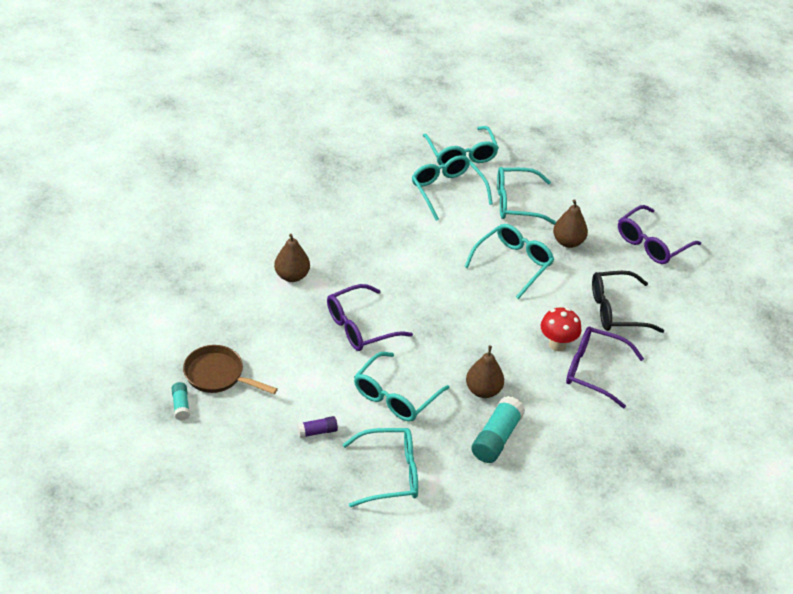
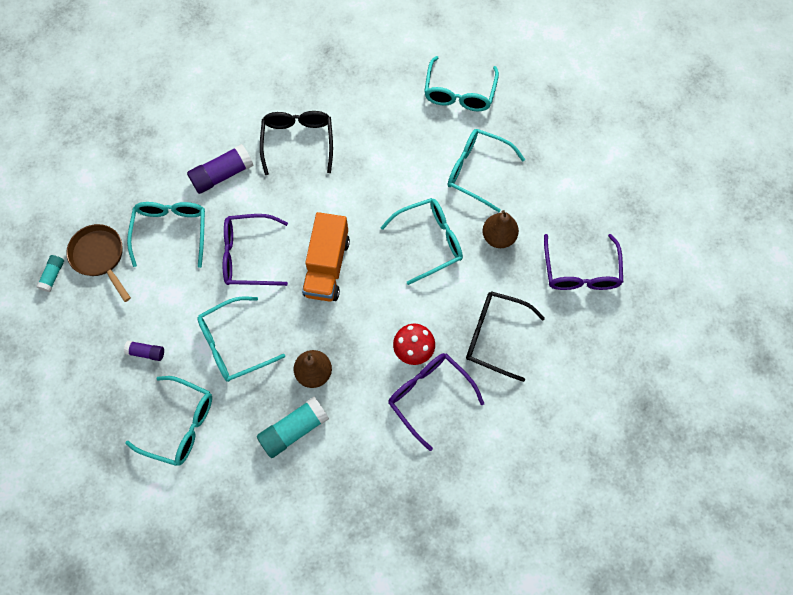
camera: 30 degrees right, 25 degrees up
(292, 276) = (222, 174): brown pear -> purple glue stick
(344, 230) = (298, 141): none -> black glasses
(437, 311) = (327, 266): none -> orange truck
(447, 191) = (419, 131): turquoise glasses -> turquoise glasses (171, 231)
(651, 243) = (580, 272): purple glasses -> purple glasses turned 75 degrees counterclockwise

